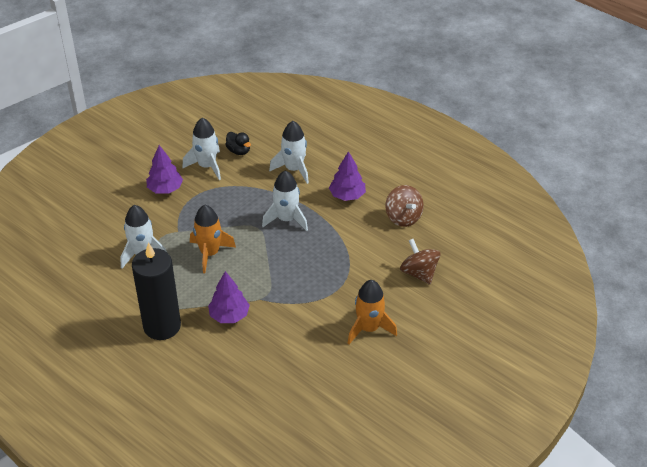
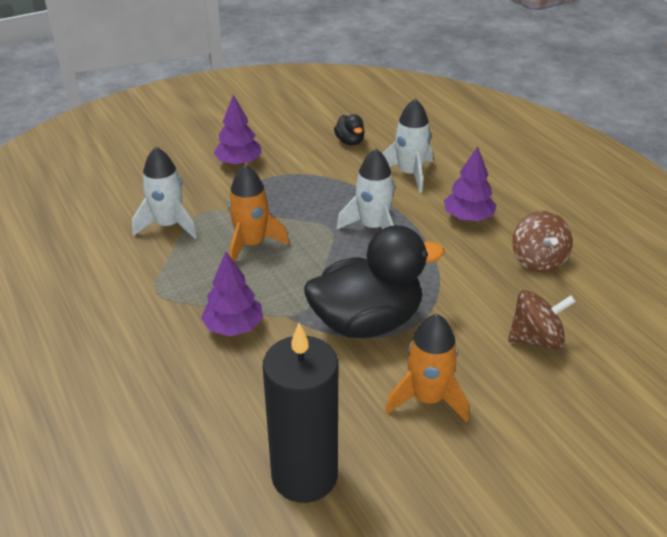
camera: 20 degrees right, 5 degrees down
(162, 326) = (138, 317): black candle -> black candle (304, 475)
(207, 166) = (302, 149): white rocket -> none
(312, 289) = (367, 322): none -> black duck
(419, 273) = (536, 339): brown spinning top -> brown spinning top turned 90 degrees clockwise

